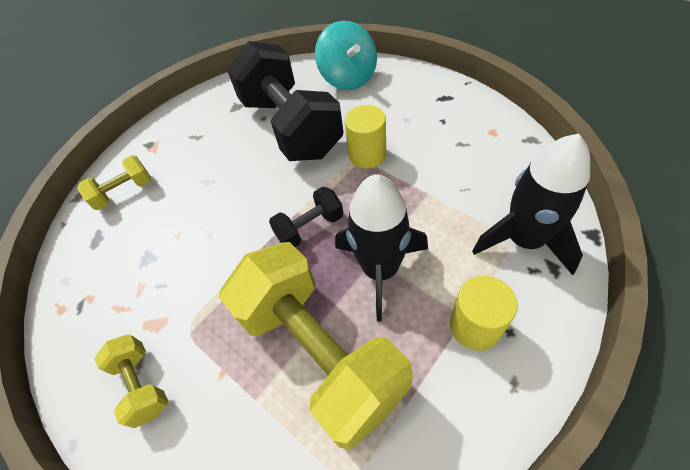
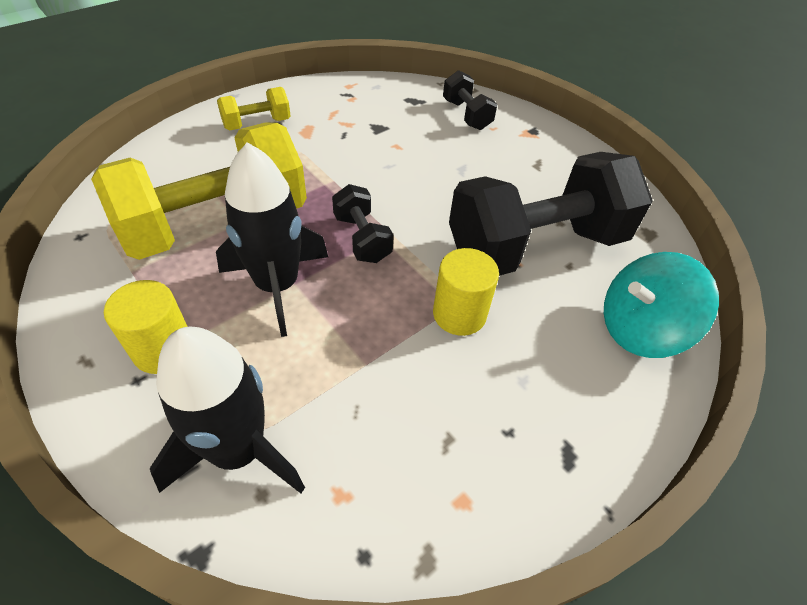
camera: 90 degrees right, 5 degrees down
(124, 192) = (466, 115): yellow dumbbell -> black dumbbell

